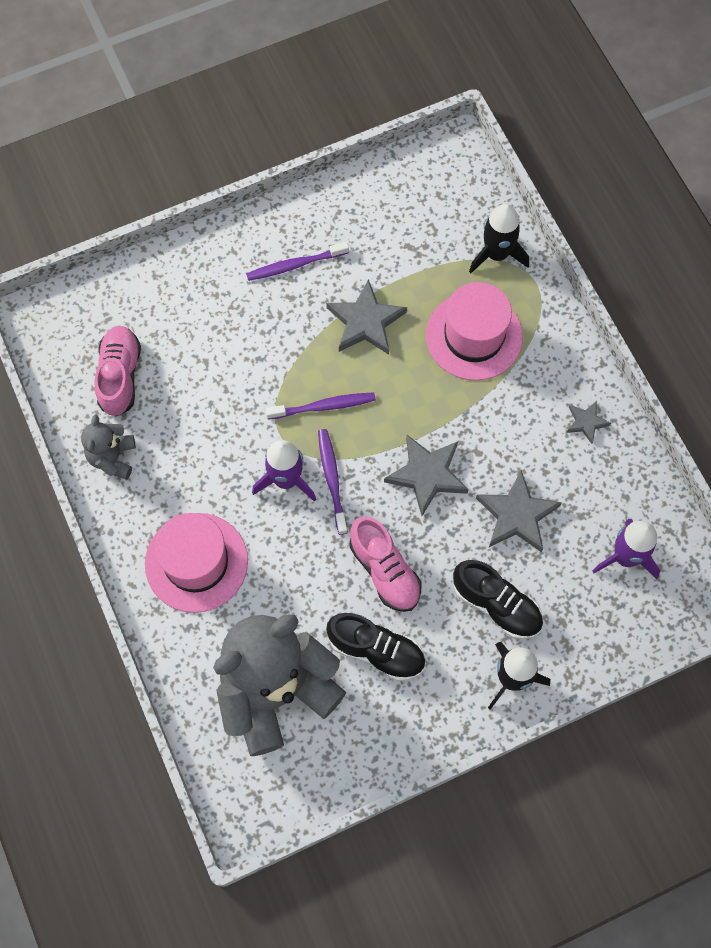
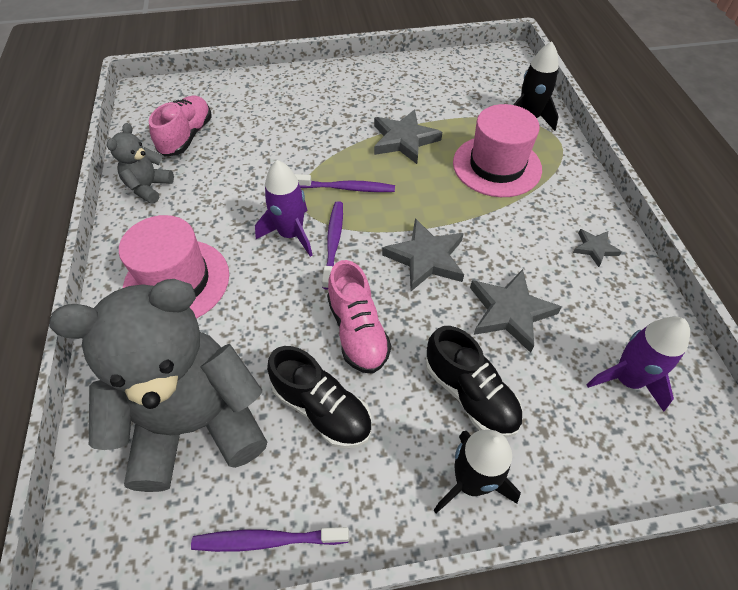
camera: 15 degrees right, 15 degrees down
(295, 265) = (358, 97): purple toothbrush -> purple toothbrush (267, 540)

